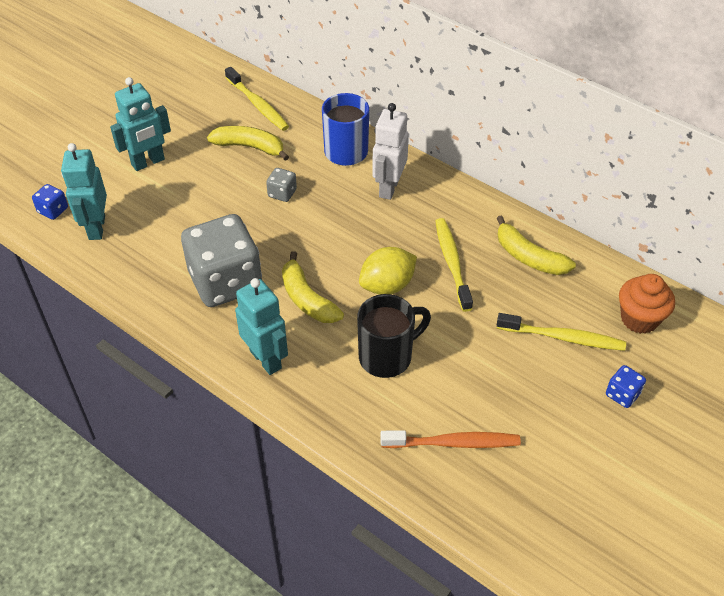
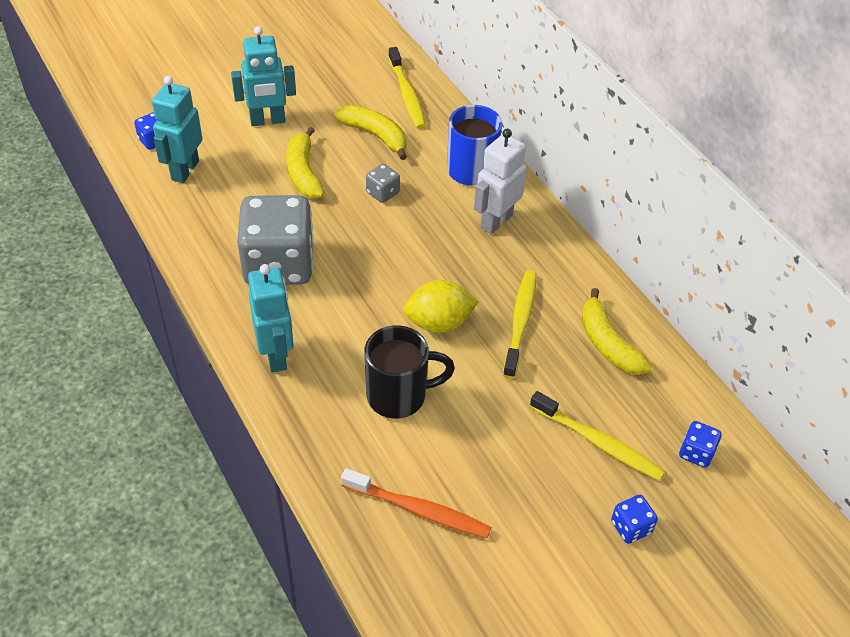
camera: 20 degrees right, 0 degrees up
(307, 299) = (349, 309): yellow banana -> yellow banana (303, 173)
(639, 319) = (696, 453): orange cupcake -> blue dice

